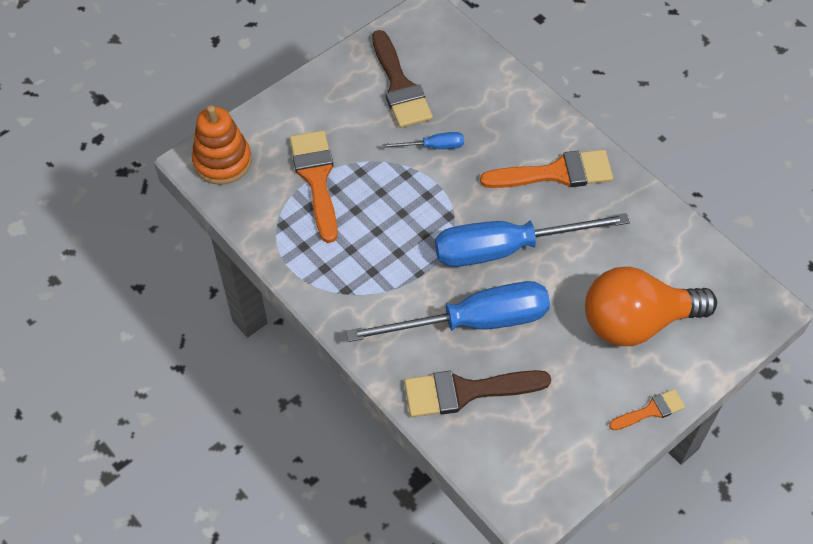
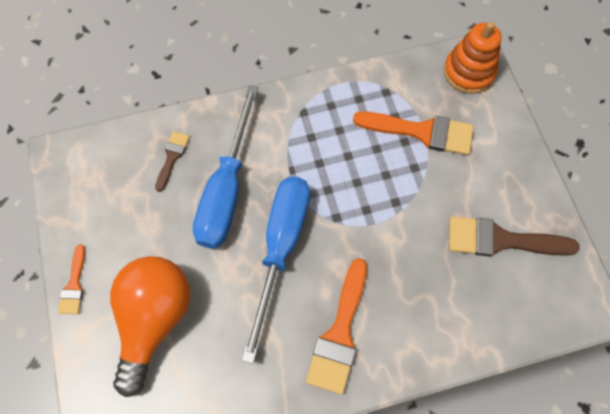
camera: 115 degrees right, 10 degrees up
(433, 147) = (417, 238): blue screwdriver -> none
(466, 391) = (172, 157): brown brush -> brown brush, size x0.54

